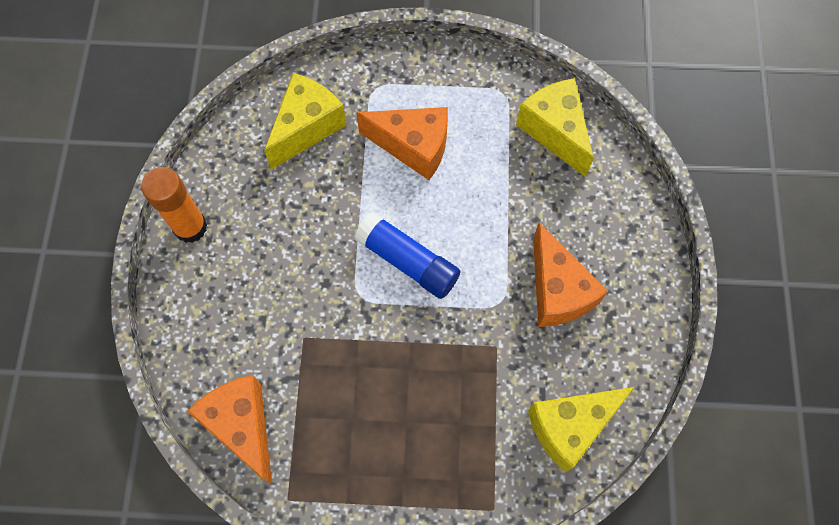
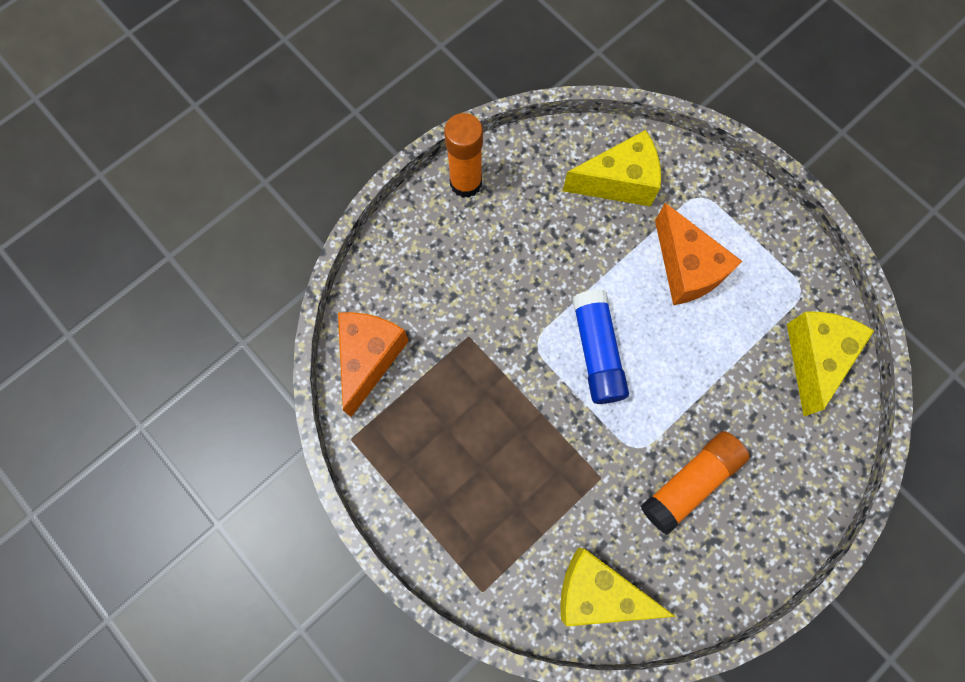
camera: 45 degrees right, 5 degrees up
(557, 291) = (690, 482): orange cheese -> orange glue stick

